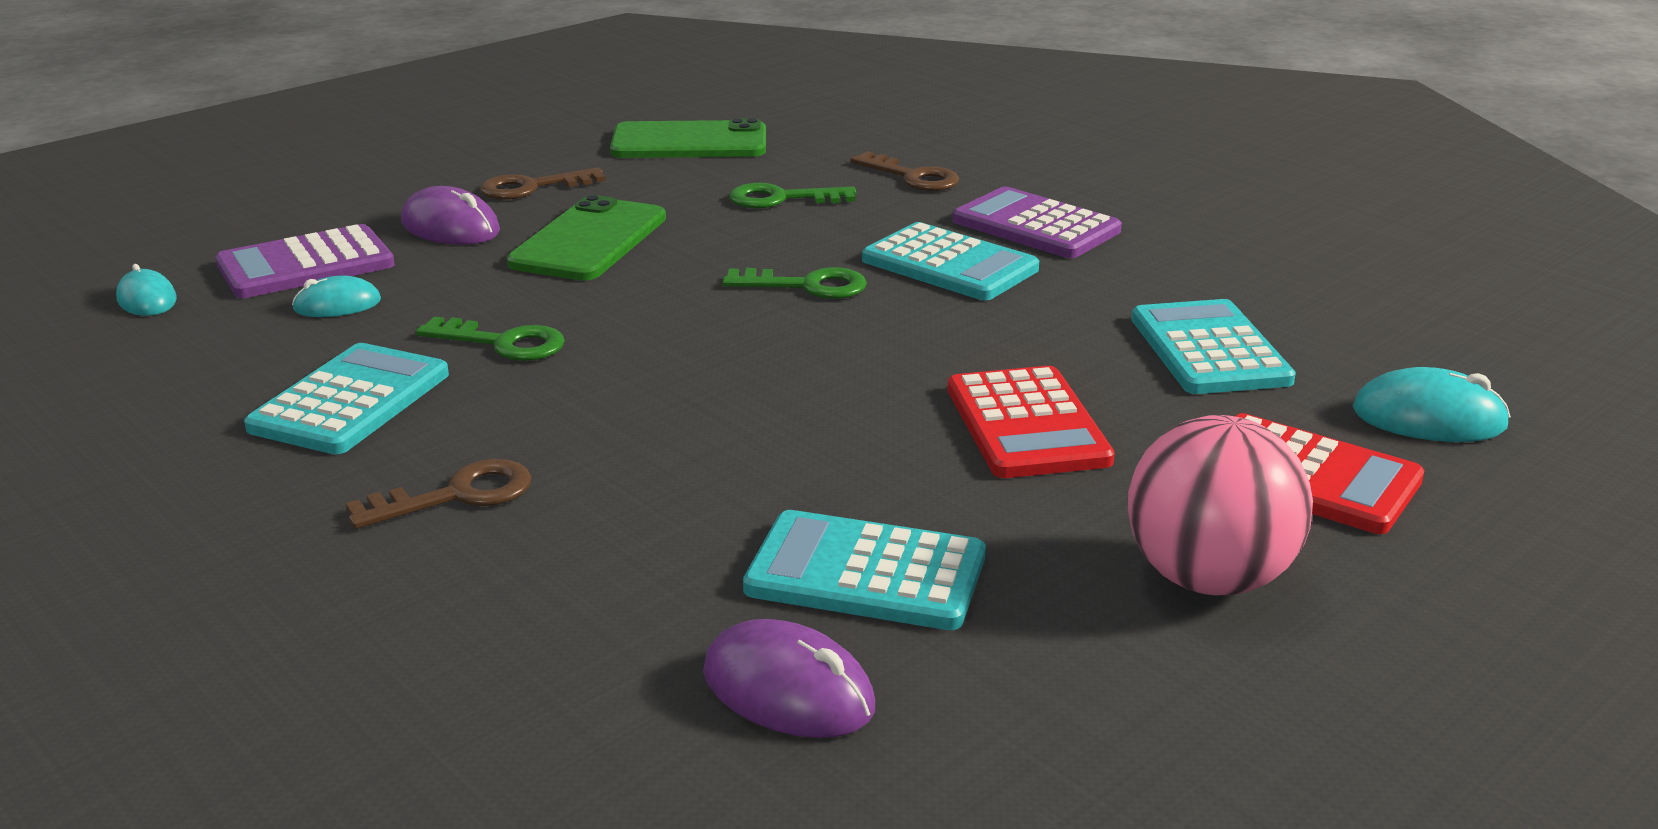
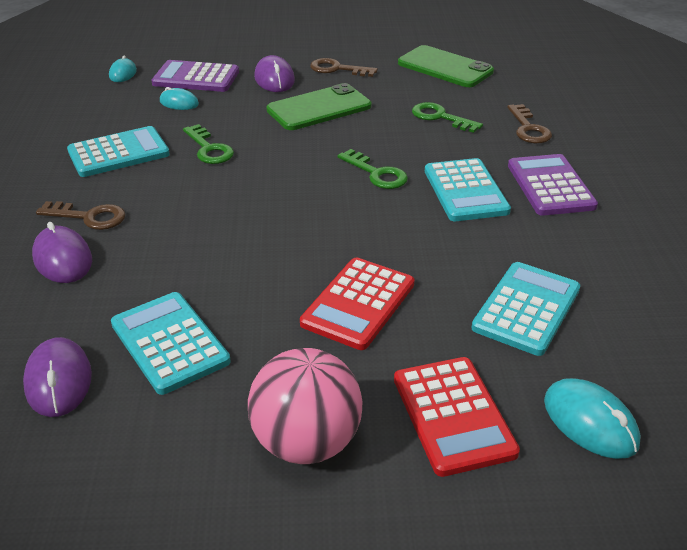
camera: 40 degrees right, 10 degrees up
(513, 561) = (62, 259): none -> purple mouse

